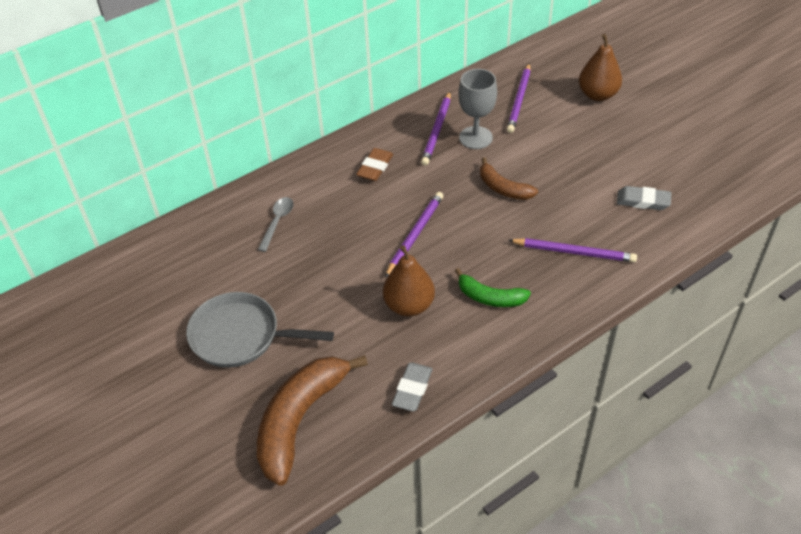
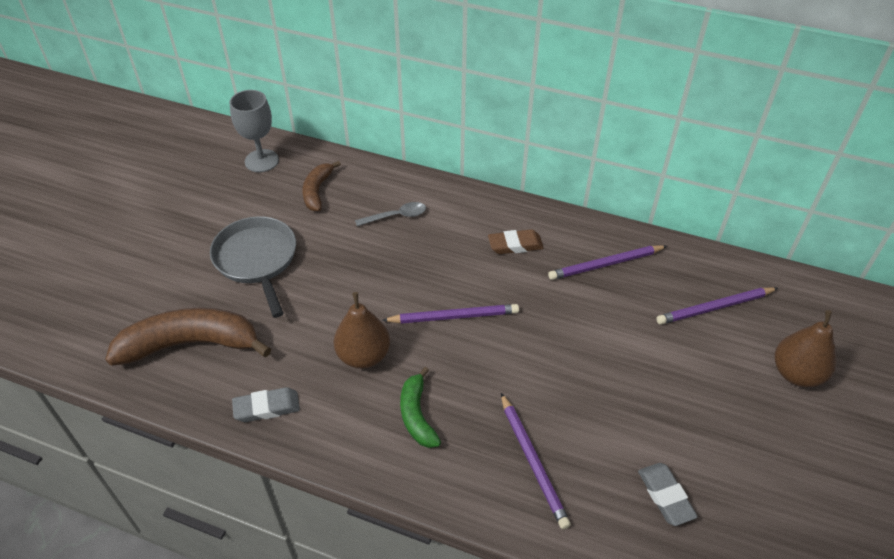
camera: 55 degrees right, 0 degrees up
(475, 138) = (624, 299): grey goblet -> grey goblet (261, 161)
(503, 188) = (573, 355): brown banana -> brown banana (317, 191)

